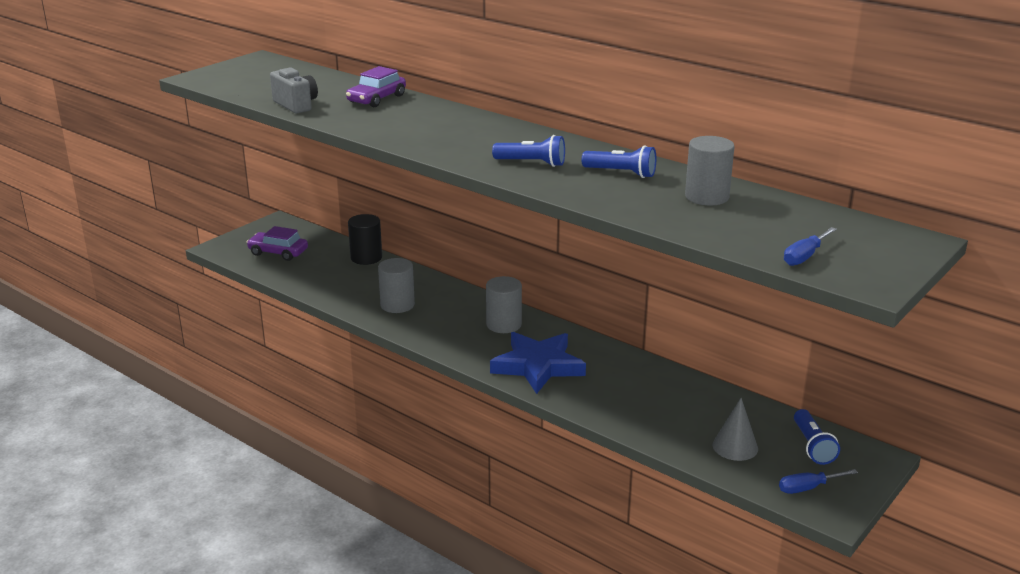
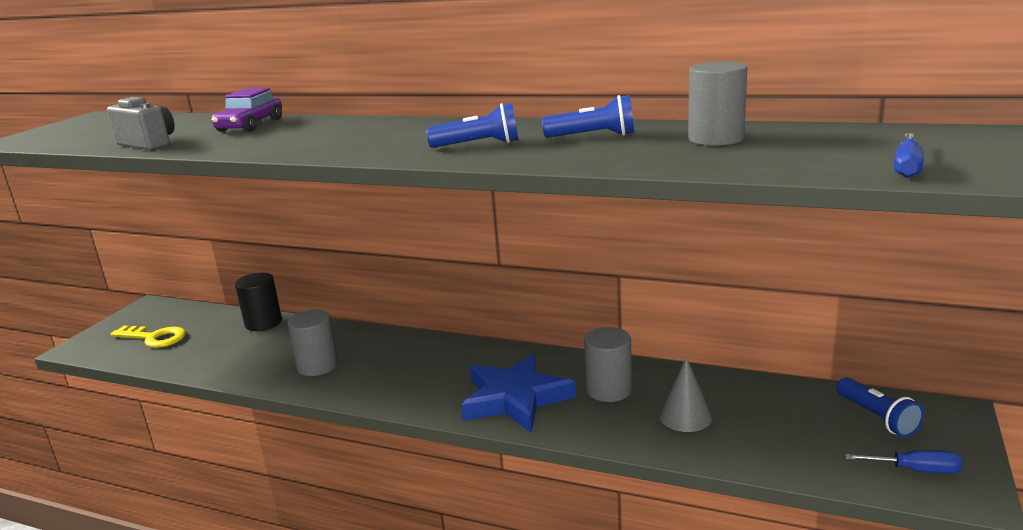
camera: 15 degrees left, 5 degrees down
(278, 252) = (154, 338): purple car -> yellow key
(504, 324) = (452, 361): grey cylinder -> grey cylinder (609, 390)
(735, 446) = (797, 440): grey cone -> grey cone (685, 416)
(808, 488) = (916, 470): blue screwdriver -> blue screwdriver turned 135 degrees counterclockwise

